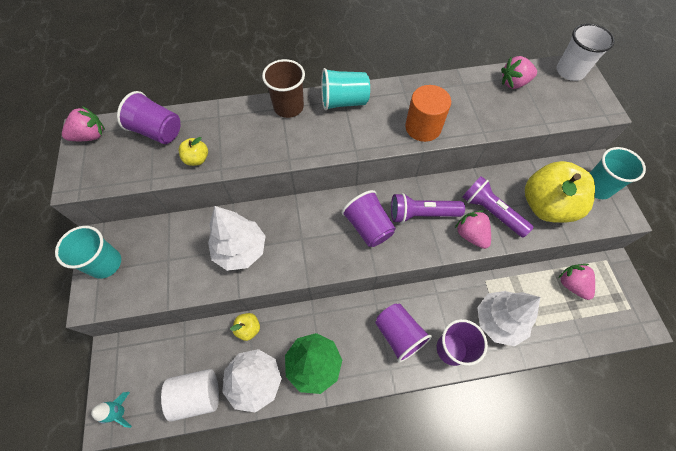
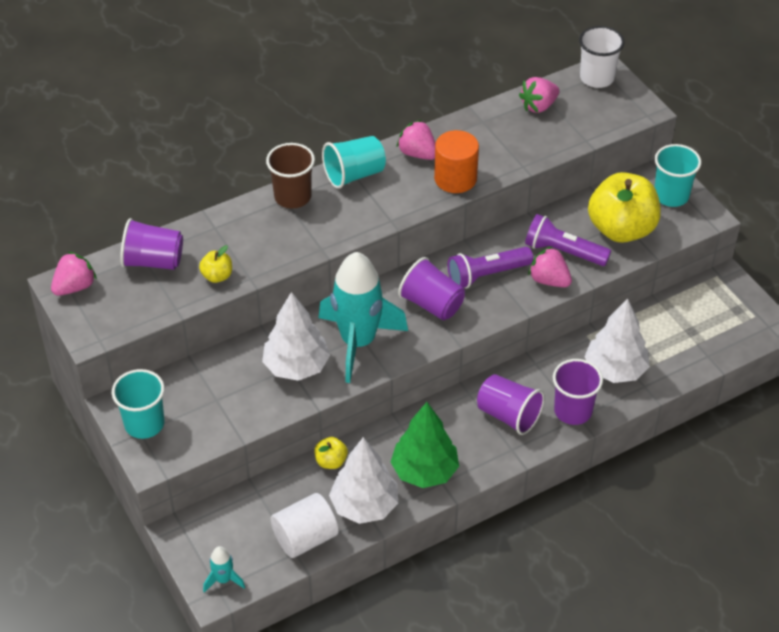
camera: 20 degrees left, 15 degrees down
(297, 243) = (358, 342): none -> turquoise rocket
(571, 284) = (684, 311): pink strawberry -> pink strawberry (417, 153)

